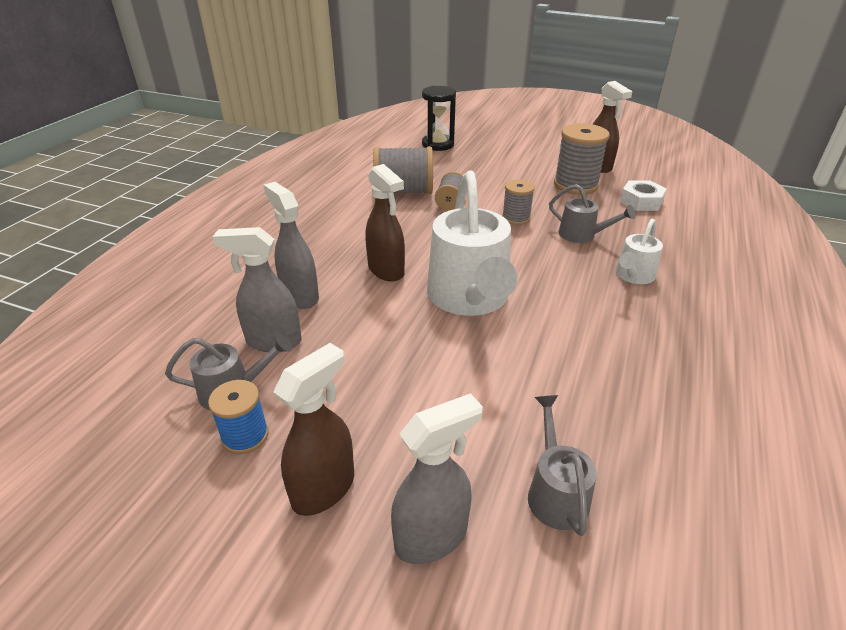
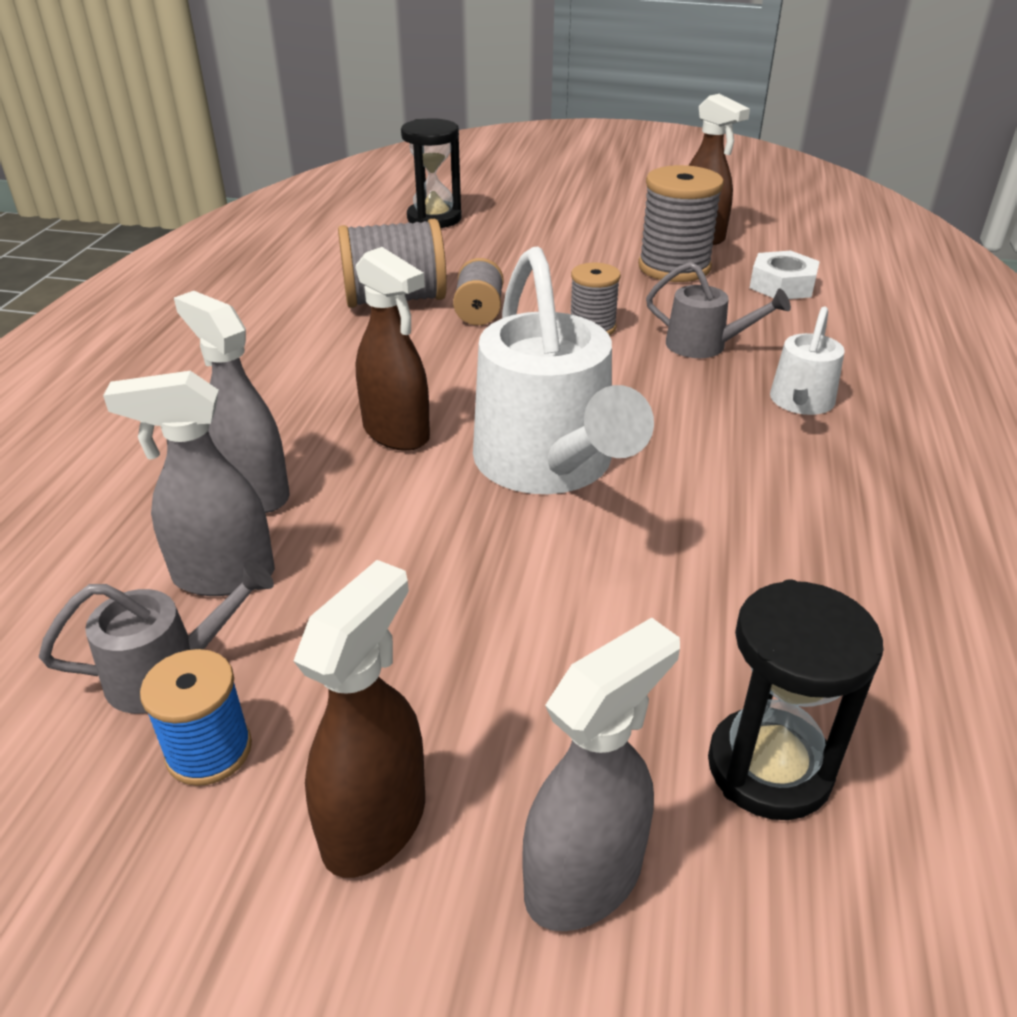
camera: 10 degrees left, 0 degrees up
(555, 491) = (769, 768): grey watering can -> black hourglass

